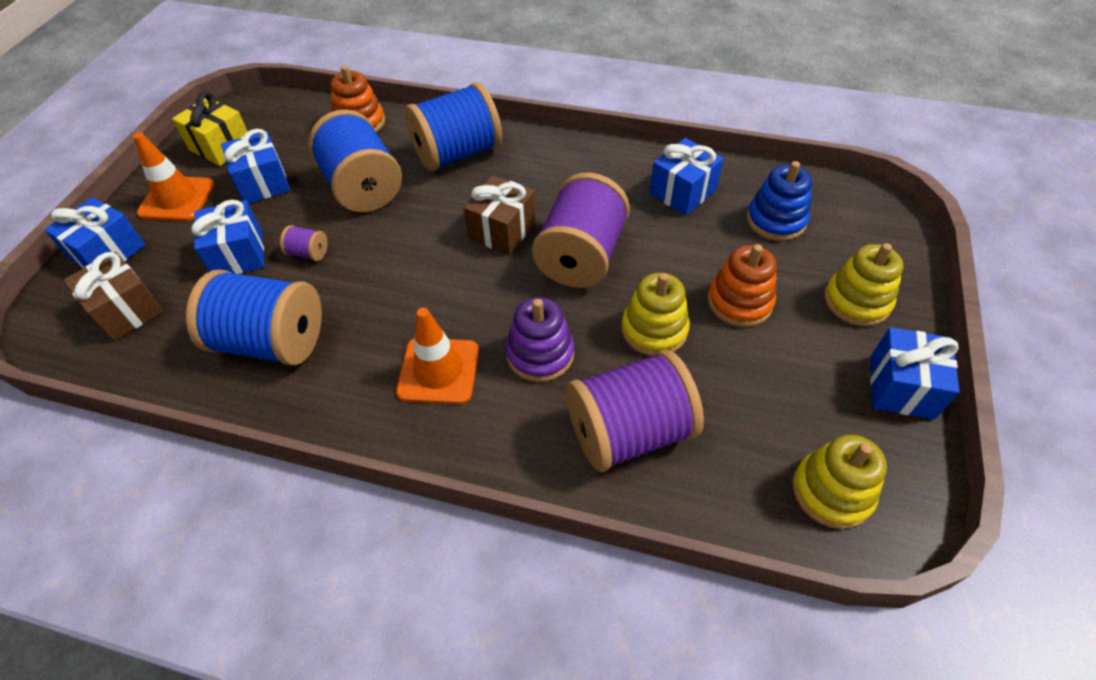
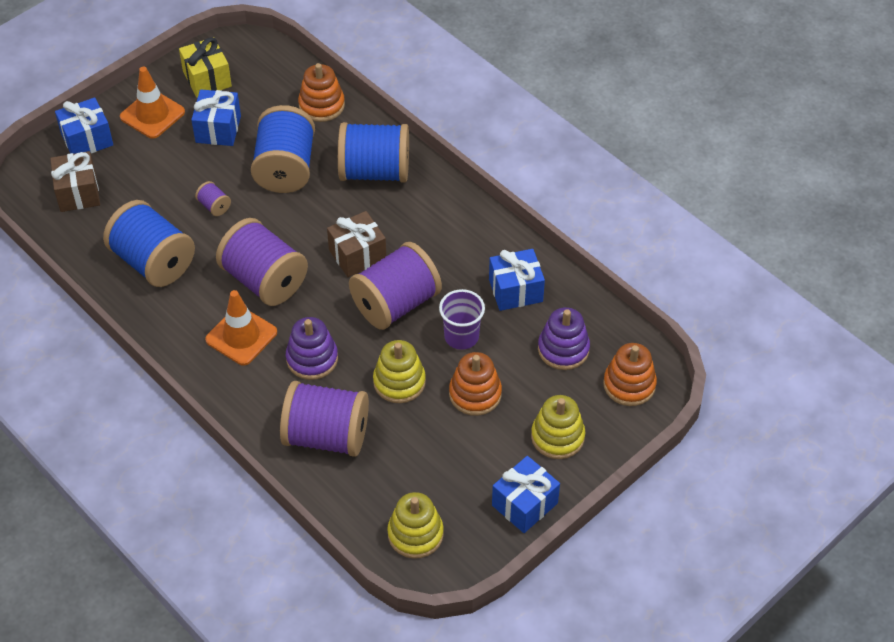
camera: 30 degrees right, 0 degrees up
(238, 254) = (168, 184): blue gift -> none
(420, 299) = (264, 280): none -> purple spool
(673, 255) = (461, 336): none -> purple cup
(776, 220) = (563, 349): blue stacking toy -> purple stacking toy
(864, 222) = (629, 384): none -> orange stacking toy

